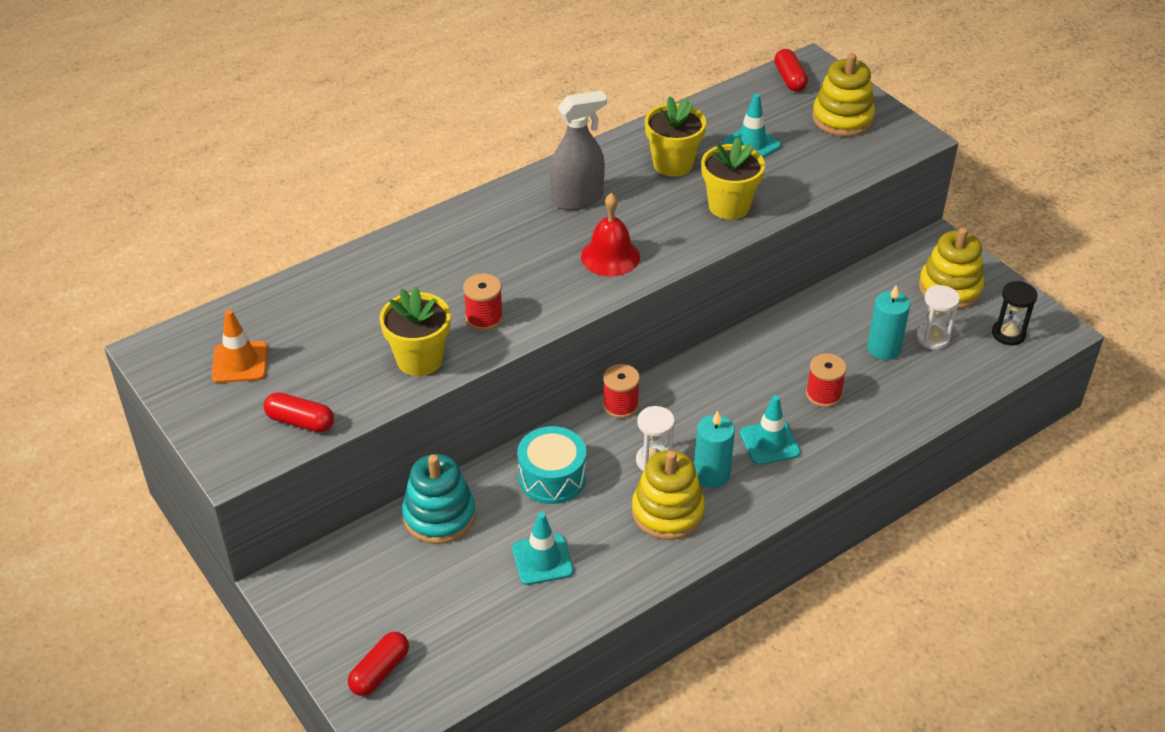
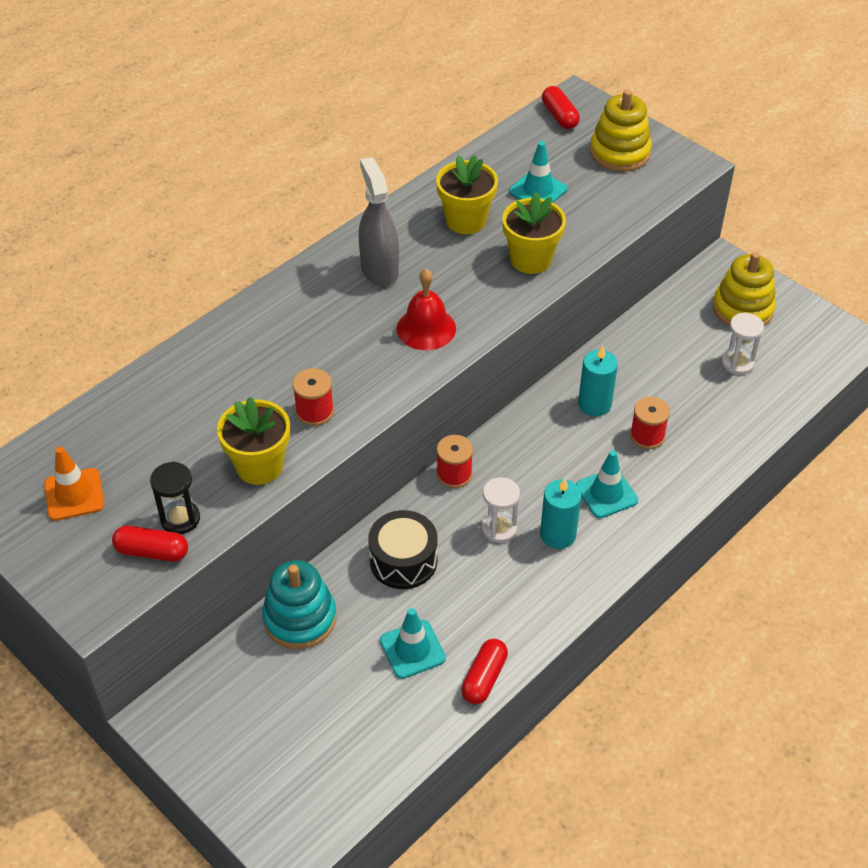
camera: 10 degrees left, 5 degrees up
(380, 671) = (276, 794): red capsule -> red capsule (484, 678)
(552, 477) = (403, 560): turquoise drum -> black drum
(577, 199) = (379, 270): grey spray bottle -> grey spray bottle turned 75 degrees counterclockwise
(667, 512) = (524, 580): yellow stacking toy -> none
(883, 348) = (693, 380): turquoise candle -> turquoise candle (594, 404)
(1008, 334) = (806, 349): black hourglass -> black hourglass (180, 519)

